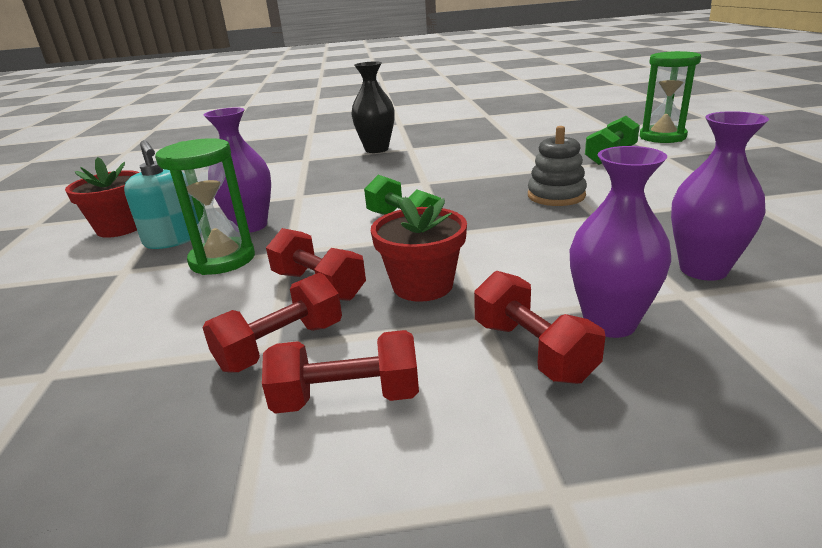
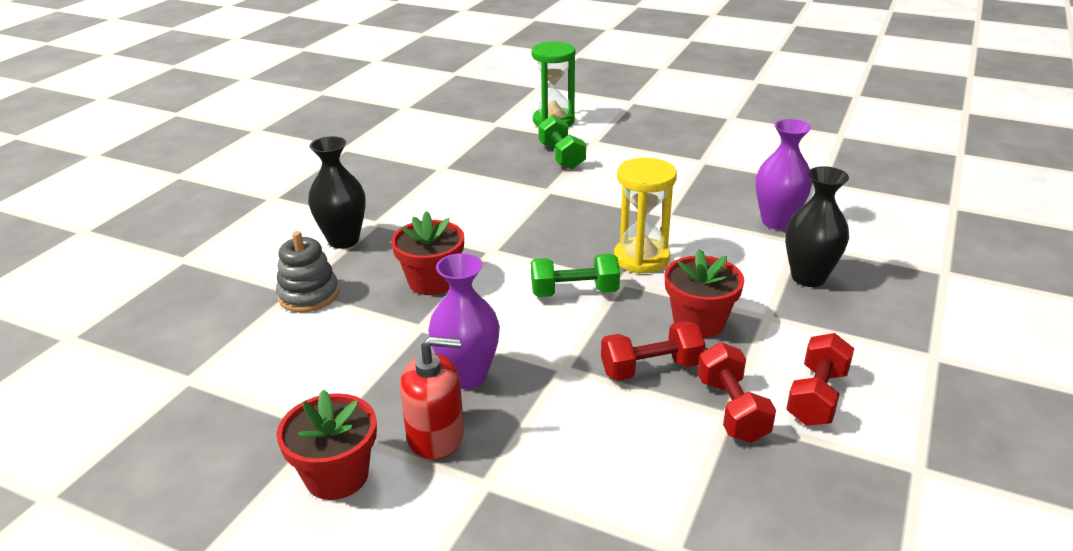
camera: 60 degrees left, 5 degrees up
(173, 239) = (436, 436): turquoise soap dispenser -> red soap dispenser
(222, 259) = (536, 410): green hourglass -> none
(358, 181) = (432, 281): none -> red flower pot
(498, 229) = (641, 258): none -> yellow hourglass
(532, 351) = (816, 314): red dumbbell -> none
(556, 196) = (609, 211): grey stacking toy -> grey stacking toy (309, 295)
(610, 323) = (808, 277): purple vase -> black vase

